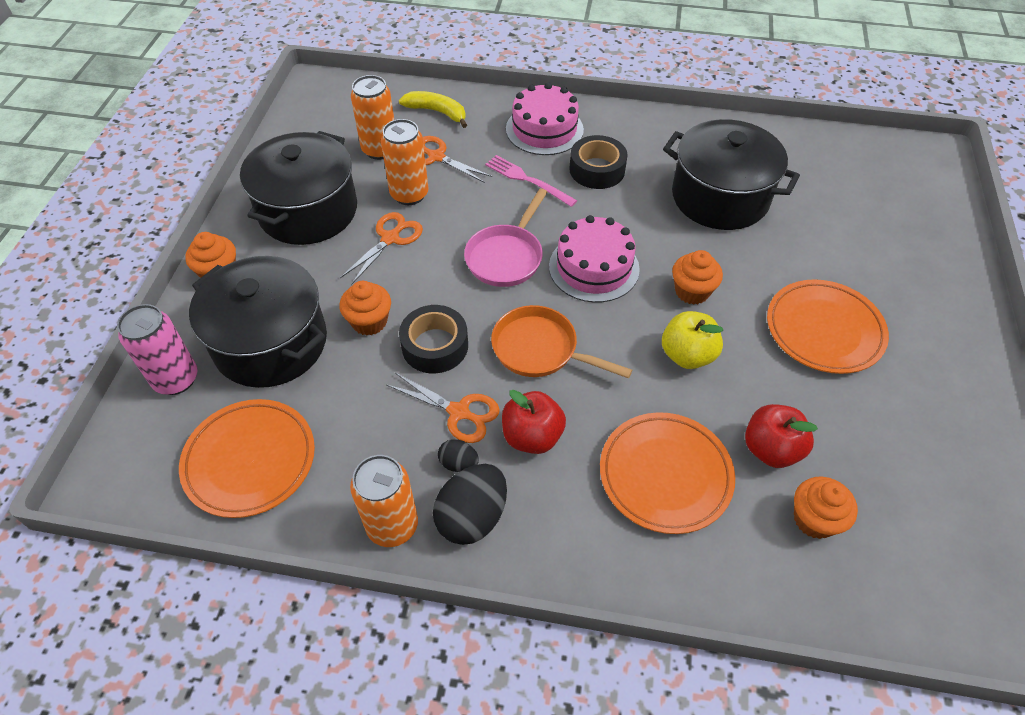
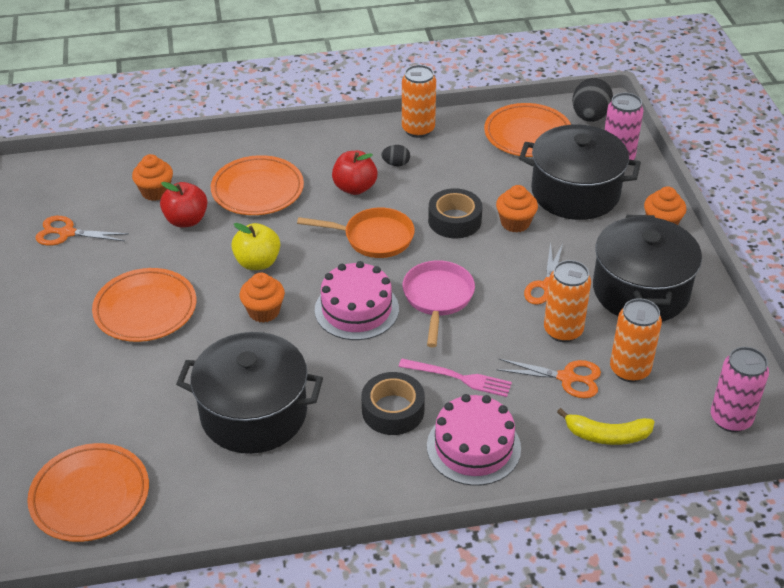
camera: 160 degrees right, 10 degrees down
(336, 100) = (730, 419): none -> pink can
(459, 412) = (412, 188): orange scissors -> orange scissors (67, 233)
(472, 517) = (373, 143): black egg -> black egg (590, 117)
(866, 170) = (90, 496): none -> orange plate

